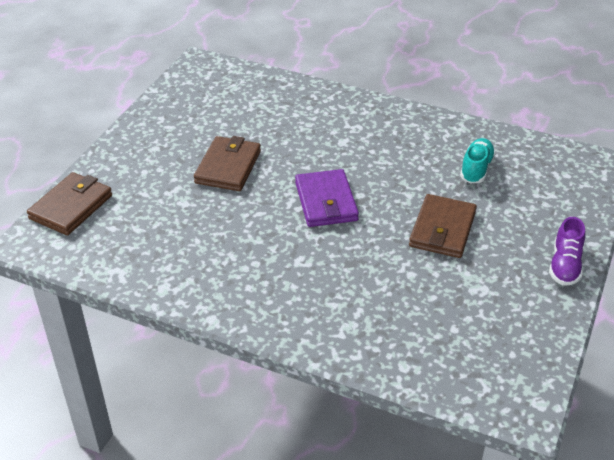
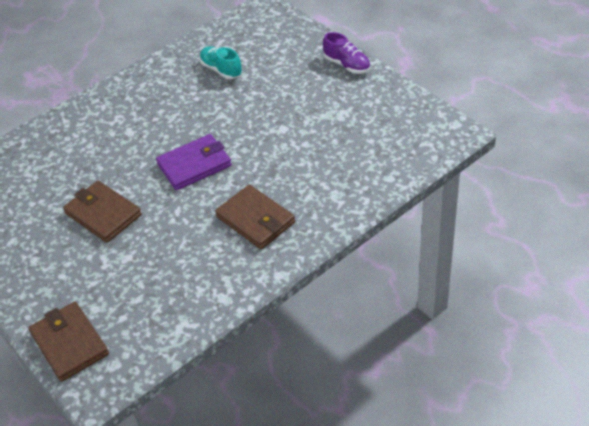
camera: 60 degrees left, 5 degrees up
(326, 201) = (194, 165): purple wallet -> purple wallet turned 45 degrees counterclockwise
(442, 229) = (272, 111): brown wallet -> brown wallet (255, 219)

